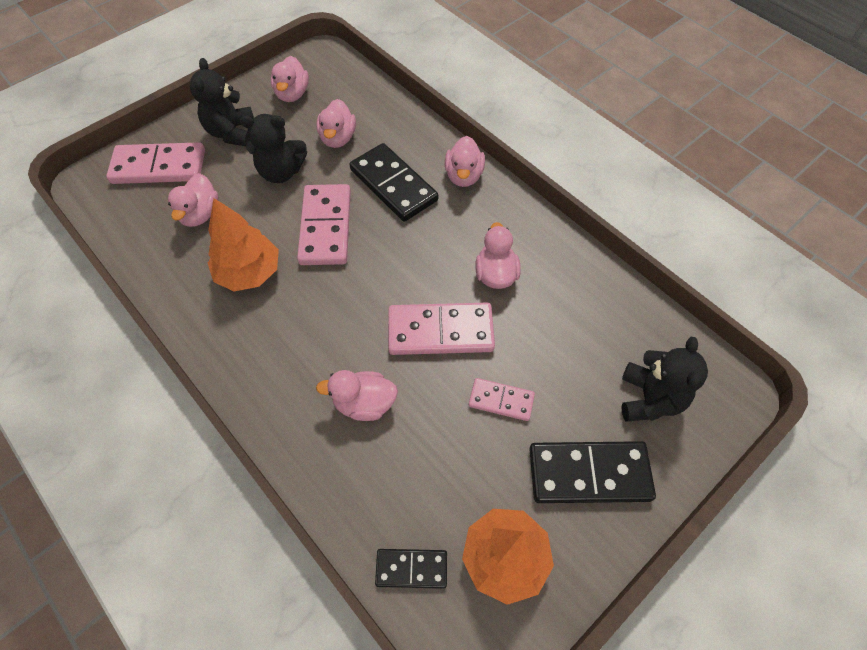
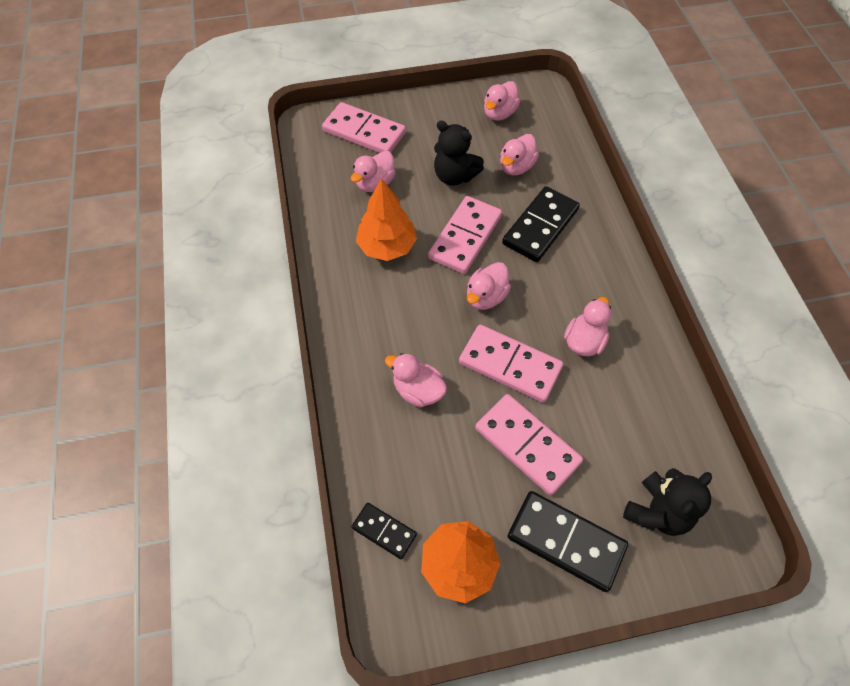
camera: 30 degrees right, 0 degrees up
(231, 132) = (433, 127): black teddy bear -> none
(393, 185) = (540, 227): black domino -> black domino turned 45 degrees clockwise
(463, 176) = (606, 245): pink duck -> pink duck (486, 297)
(501, 400) = (527, 445): pink domino -> pink domino, size x1.79

